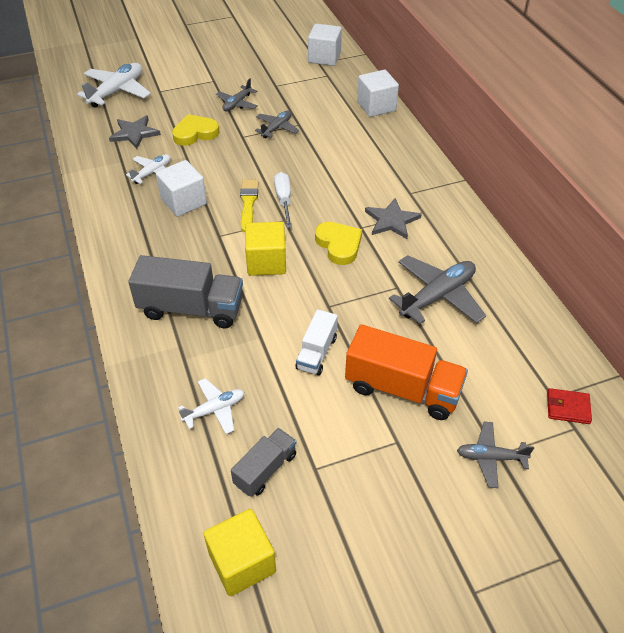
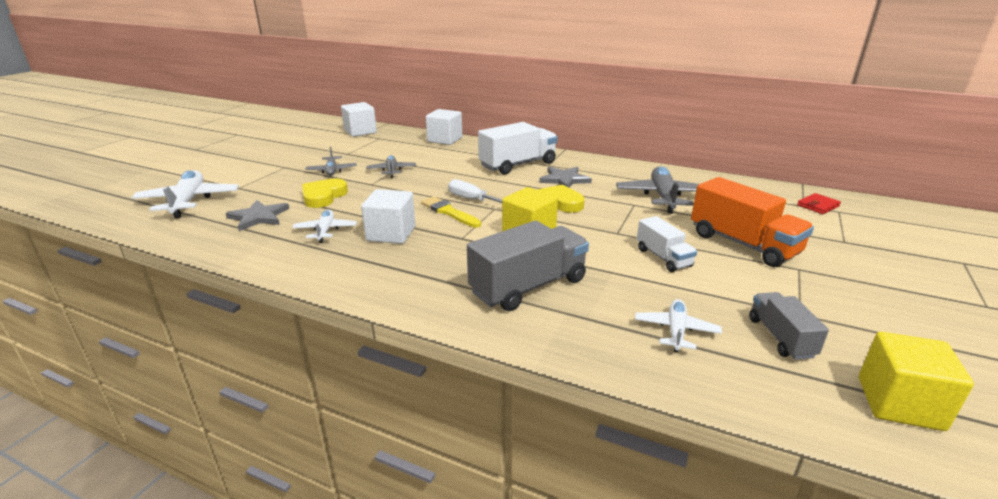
camera: 45 degrees left, 20 degrees down
(384, 177) = (518, 165): none -> white truck
(402, 389) = (743, 244): orange truck -> orange truck turned 75 degrees clockwise
(490, 457) = (845, 245): grey plane -> none

